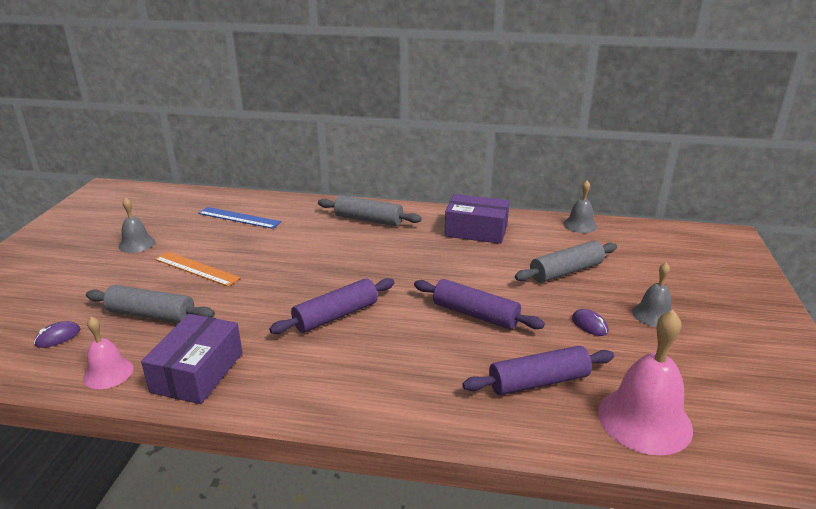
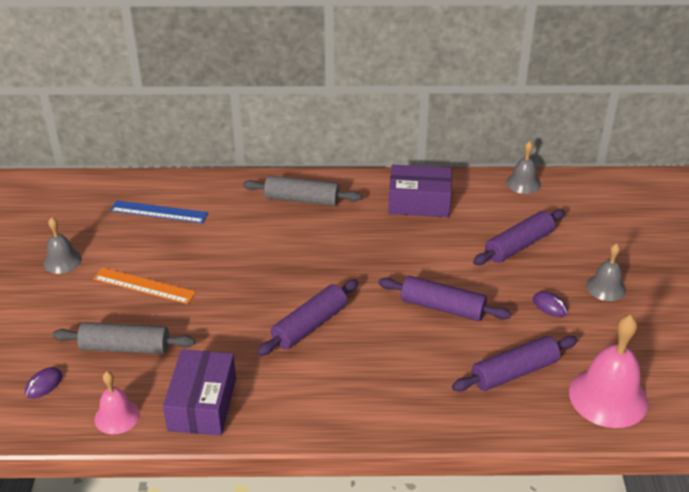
camera: 10 degrees left, 10 degrees up
(566, 271) = (519, 246): grey rolling pin -> purple rolling pin

